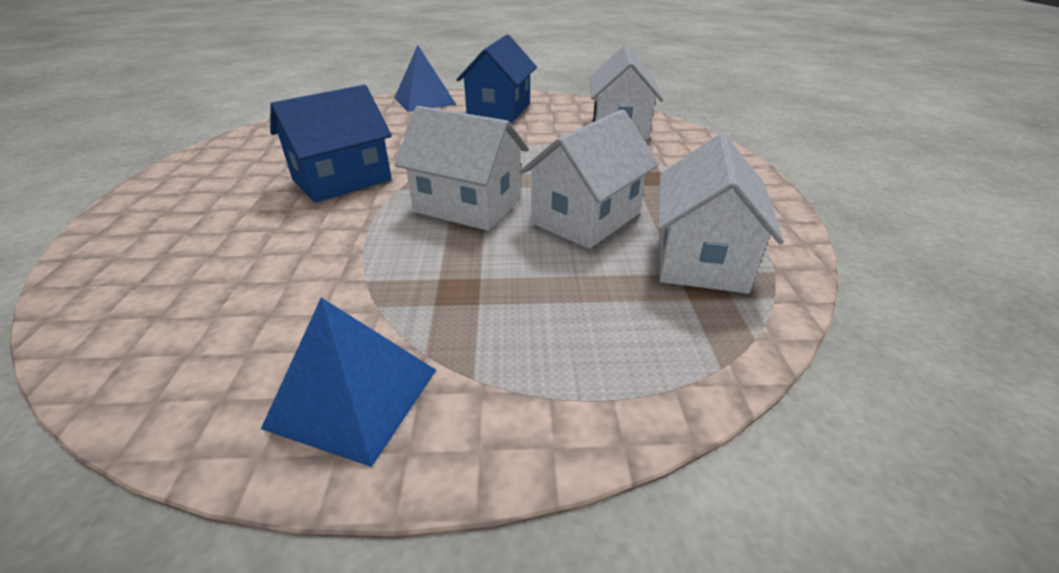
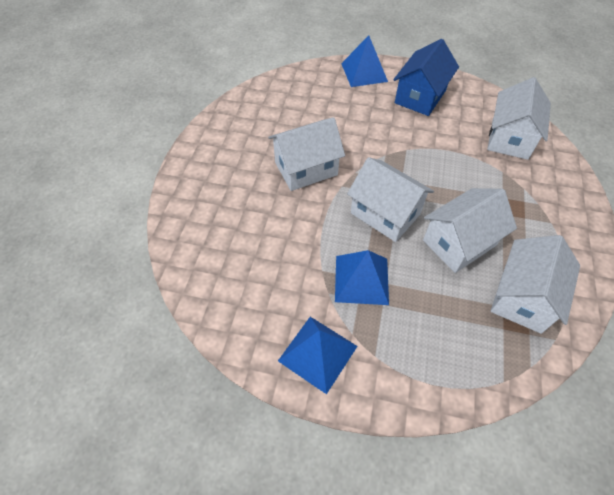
camera: 15 degrees right, 20 degrees up
(342, 180) = (306, 168): blue house -> white house
(437, 280) = (361, 279): none -> blue pyramid

